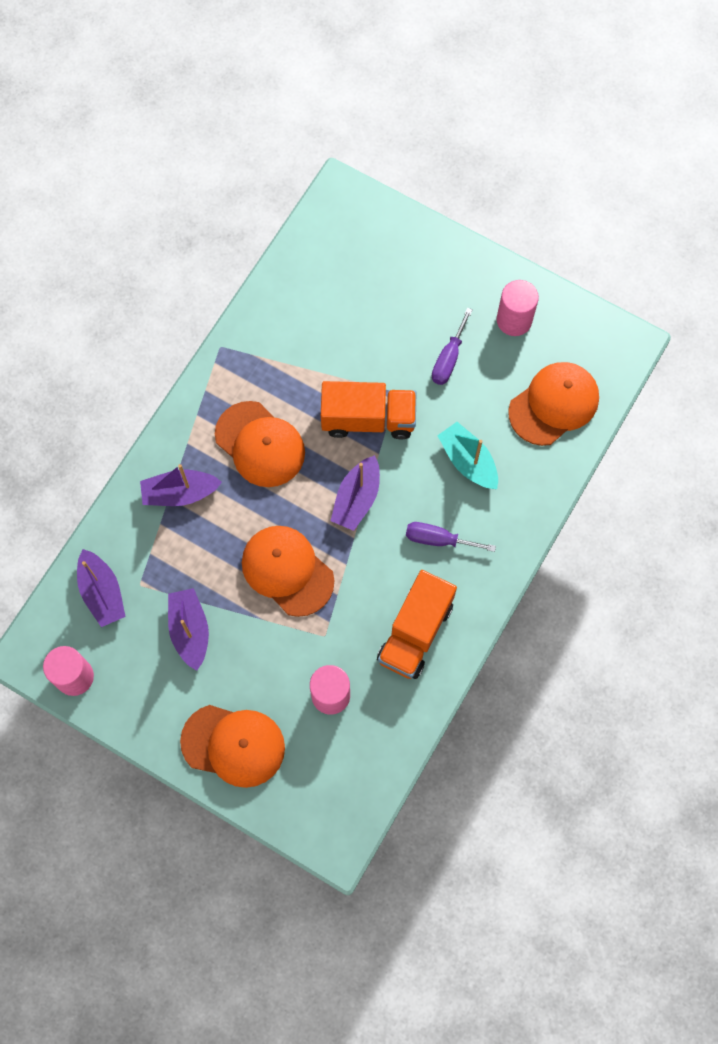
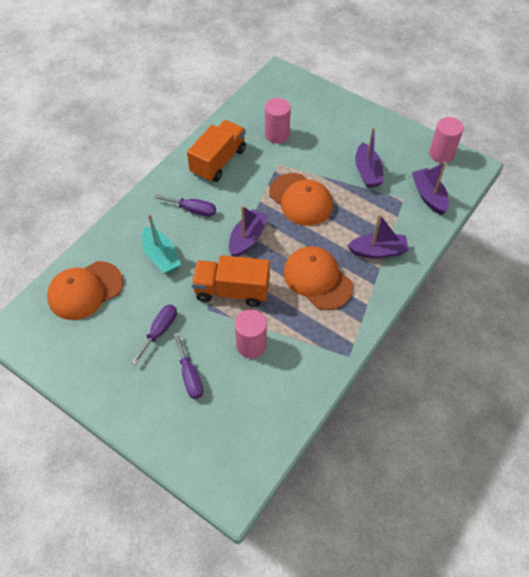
camera: 175 degrees left, 15 degrees down
(233, 745) = (338, 116): orange cap -> none
(403, 308) = (190, 376): none -> purple screwdriver
(514, 320) = (98, 358): pink cylinder -> pink cylinder (251, 345)

